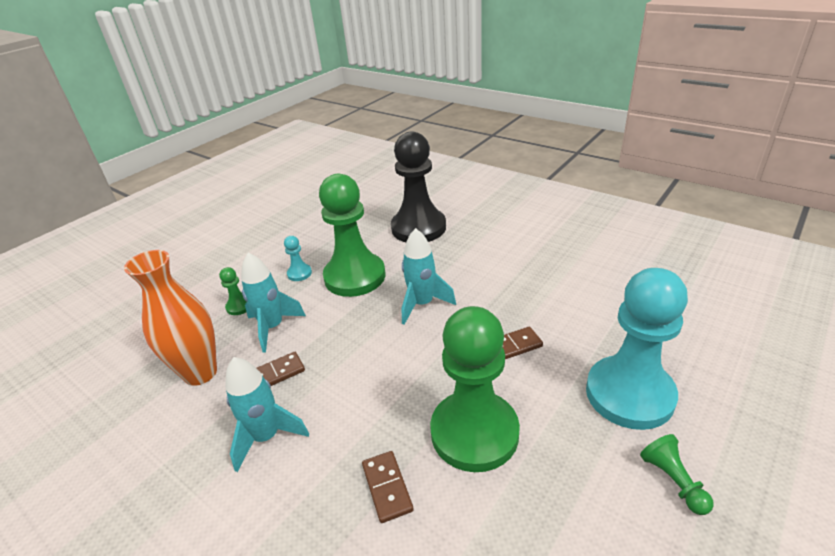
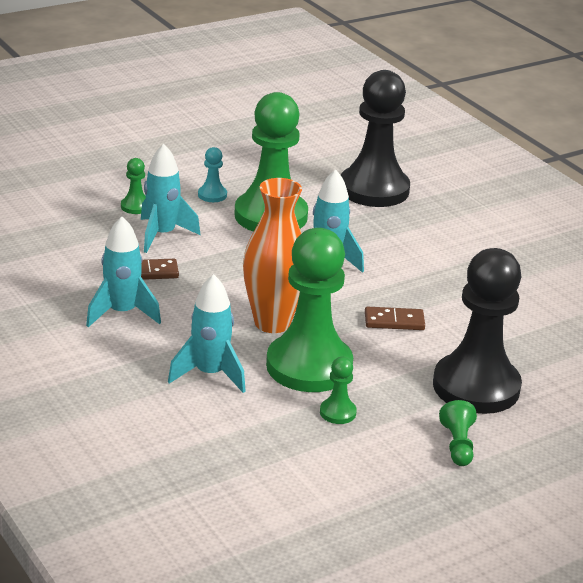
camera: 15 degrees right, 5 degrees down
(200, 373) = (78, 250): orange vase -> orange vase (272, 323)
(387, 487) = (210, 374): brown domino -> turquoise rocket
(537, 487) = (337, 412): none -> green pawn
(629, 394) = (476, 387): turquoise pawn -> black pawn

